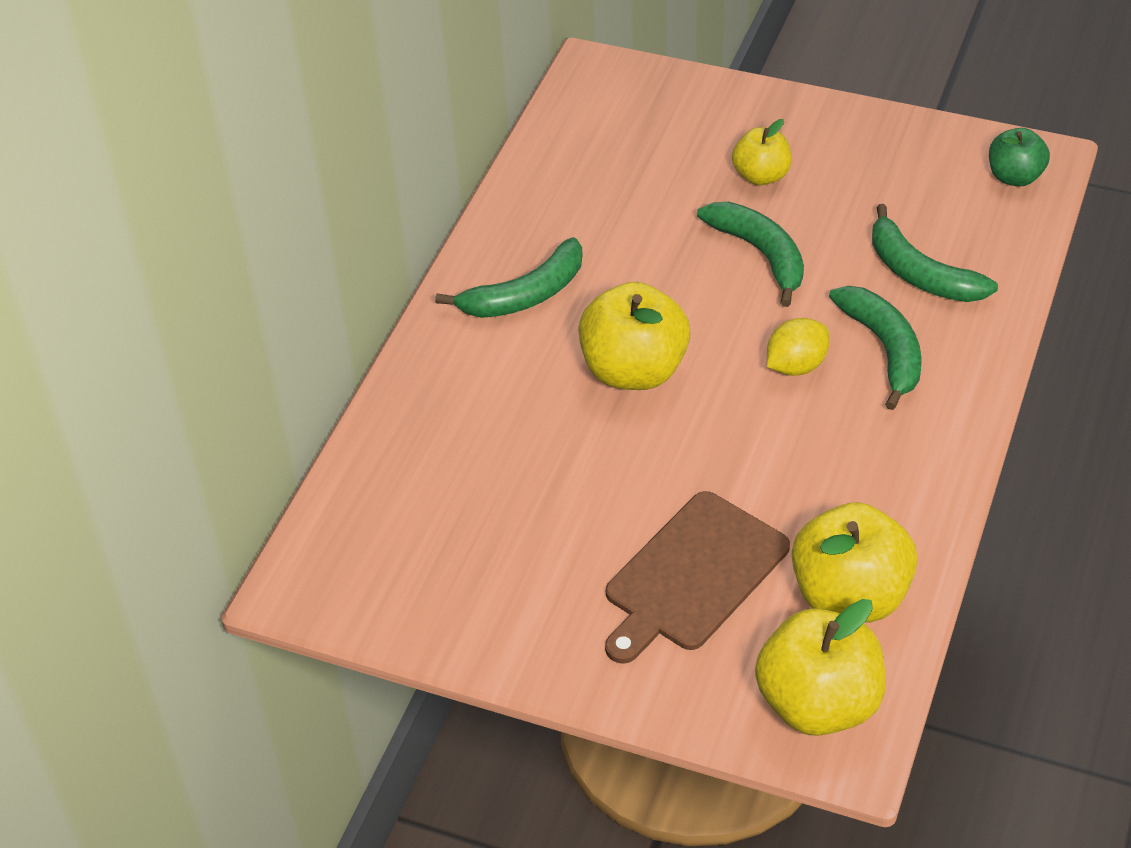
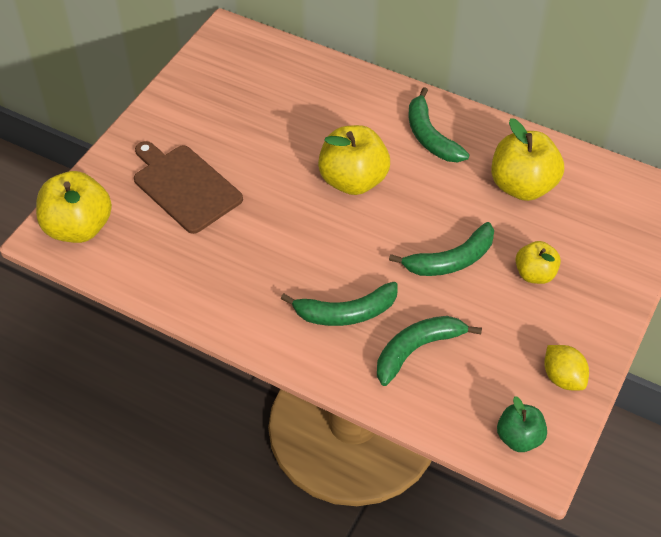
camera: 95 degrees right, 5 degrees up
(796, 366) = (340, 262): yellow lemon -> yellow lemon (563, 377)
(850, 596) = (146, 255): yellow apple -> yellow apple (522, 186)

